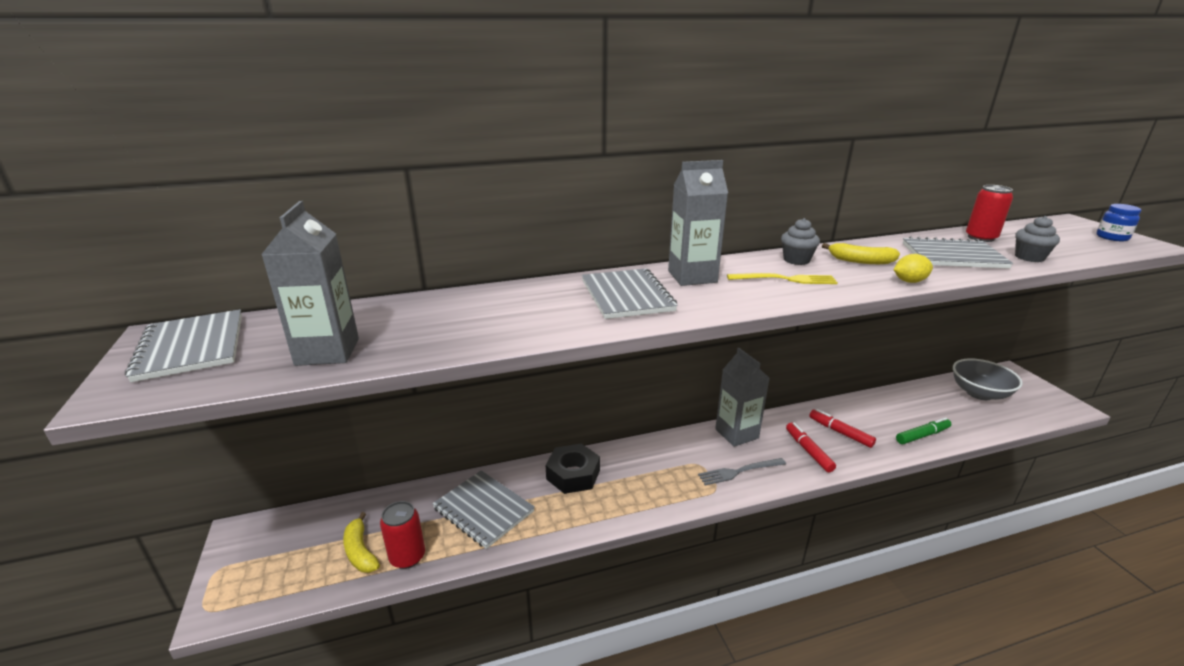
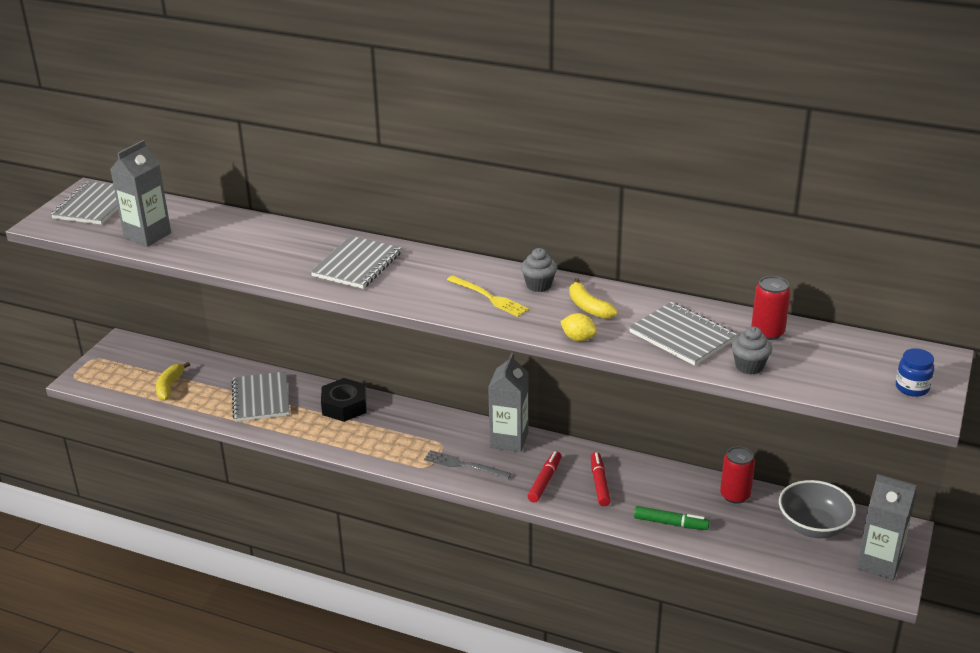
camera: 40 degrees right, 5 degrees up
(407, 557) = (190, 403): red can -> red can (735, 495)
(692, 276) = (429, 267): grey carton -> grey carton (879, 563)

